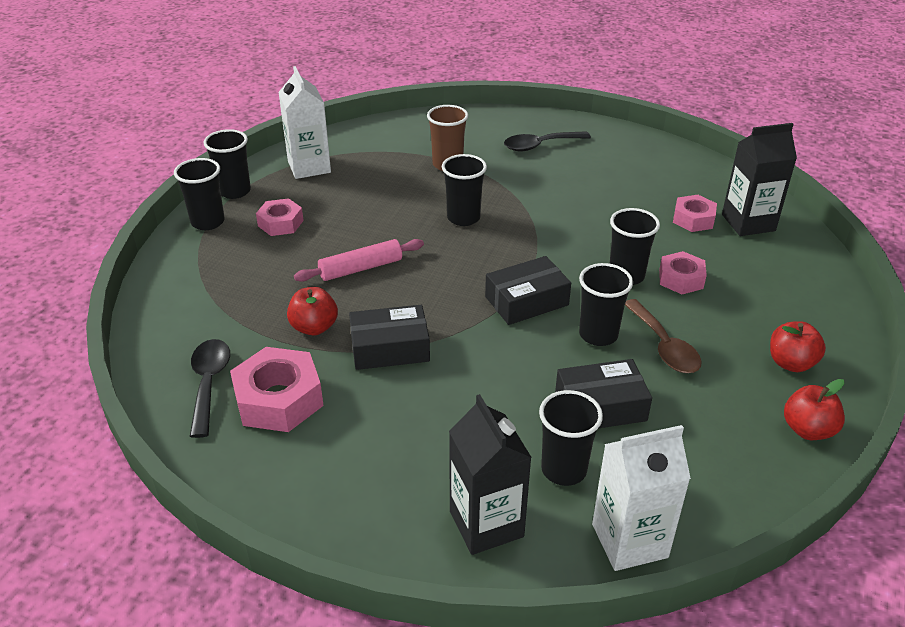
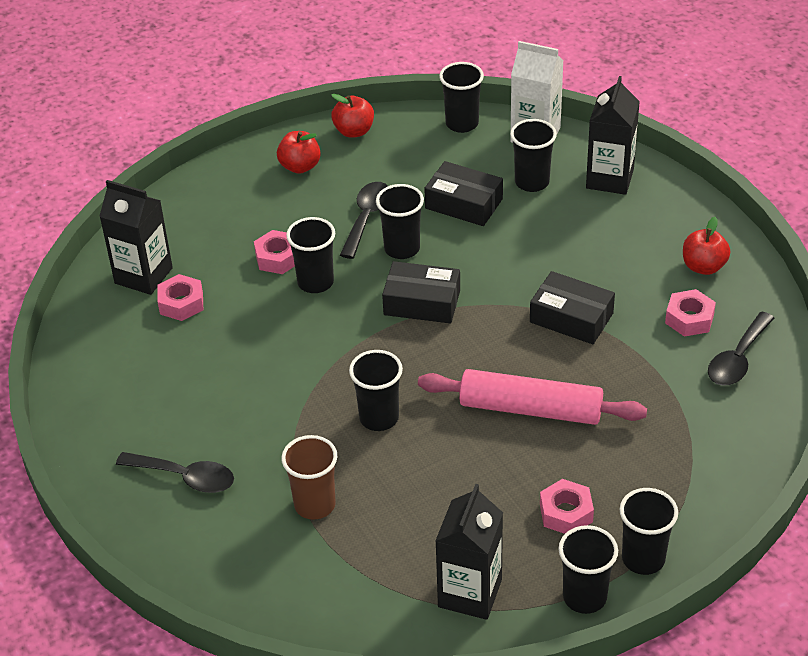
camera: 140 degrees left, 5 degrees up
(279, 399) = (689, 319): pink nut -> pink nut, size x0.62
(309, 167) = (470, 593): white carton -> black carton
(314, 327) = (619, 368): red apple -> red apple (703, 267)
(360, 268) = (530, 409): pink rolling pin -> pink rolling pin, size x1.52
(663, 346) = (367, 218): brown spoon -> black spoon
(723, 507) = (462, 124): none -> black cup

